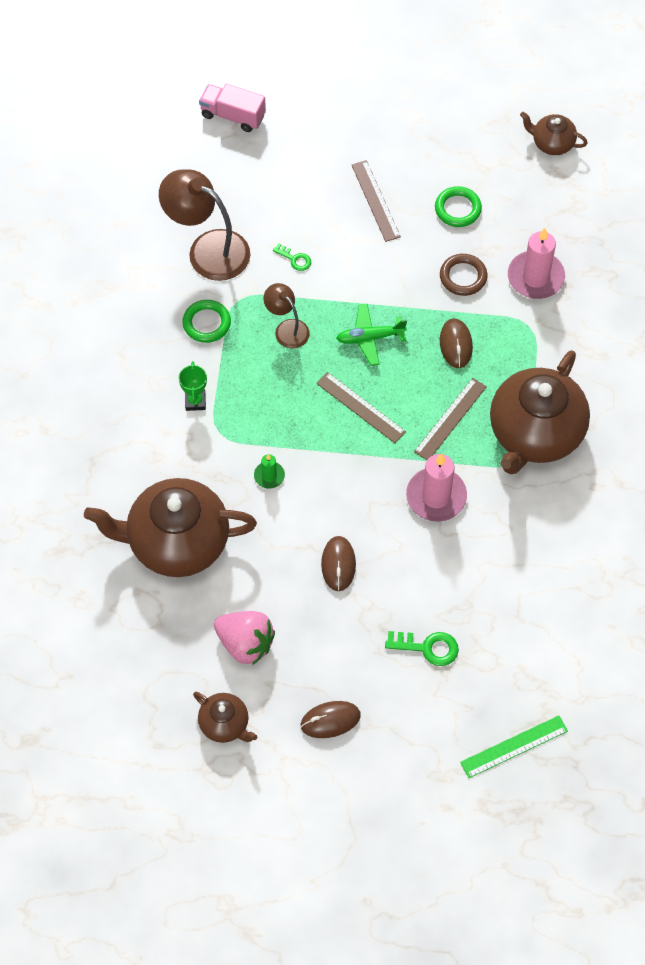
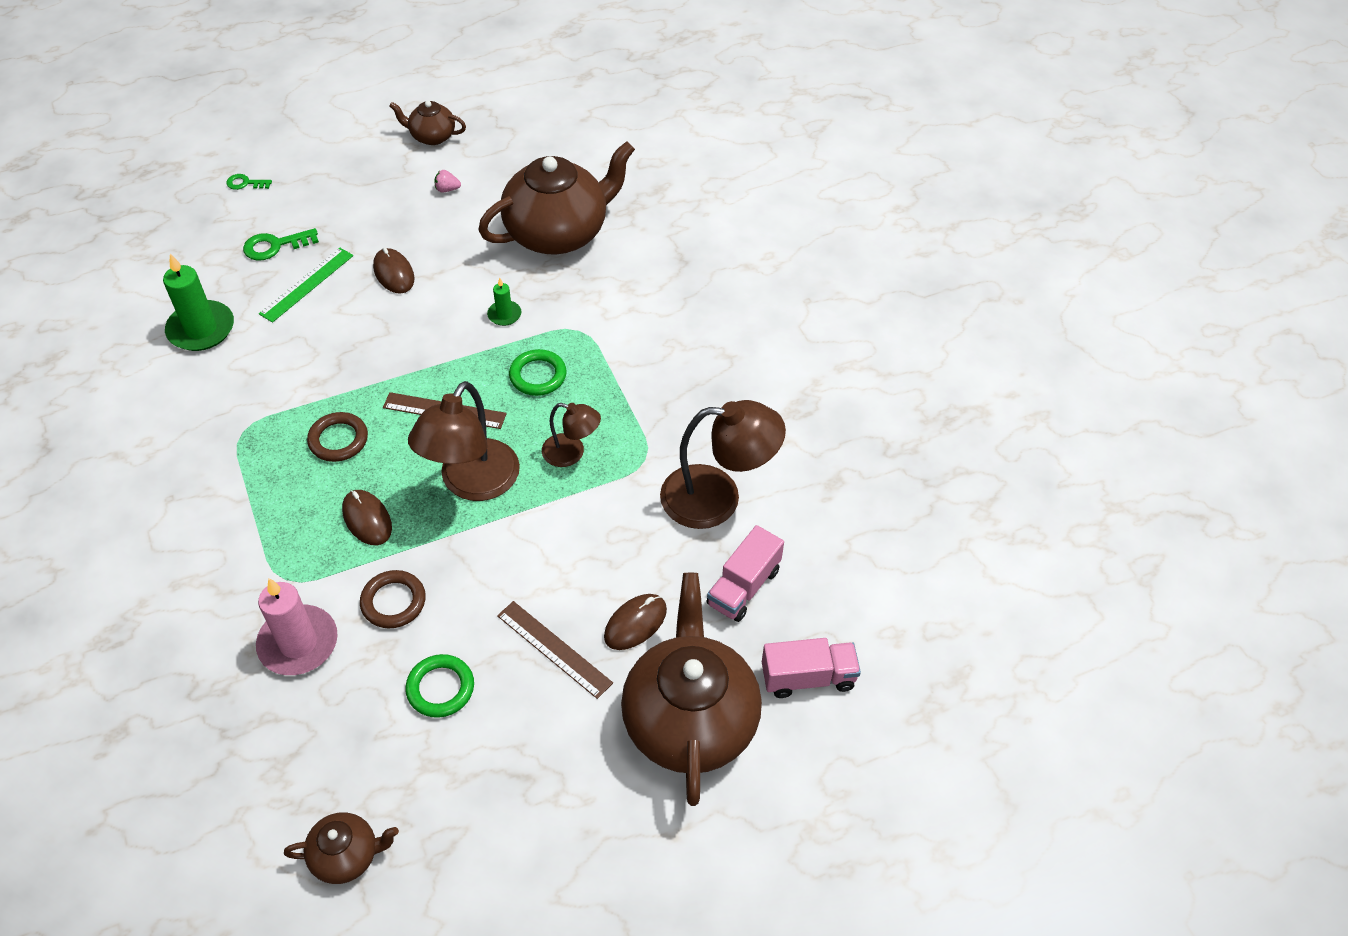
camera: 150 degrees right, 10 degrees down
(195, 401) = (622, 346): green trophy -> none
(206, 323) = (662, 421): green ring -> green ring (538, 375)
(233, 184) = (743, 587): none -> pink truck
(245, 644) = (447, 189): pink strawberry -> pink strawberry, size x0.43
(295, 259) = (610, 531): green key -> green key (245, 183)
(330, 720) = (341, 169): brown mouse -> brown mouse (635, 623)
(370, 338) = (472, 483): green plane -> brown lamp
(436, 496) = (321, 364): pink candle -> none
(450, 419) = (338, 440): brown ruler -> brown ring
(514, 746) = (163, 209): green ruler -> green ruler (307, 284)
(521, 580) = (201, 329): none -> green candle
(535, 433) = (234, 465): brown teapot -> brown teapot (690, 720)

